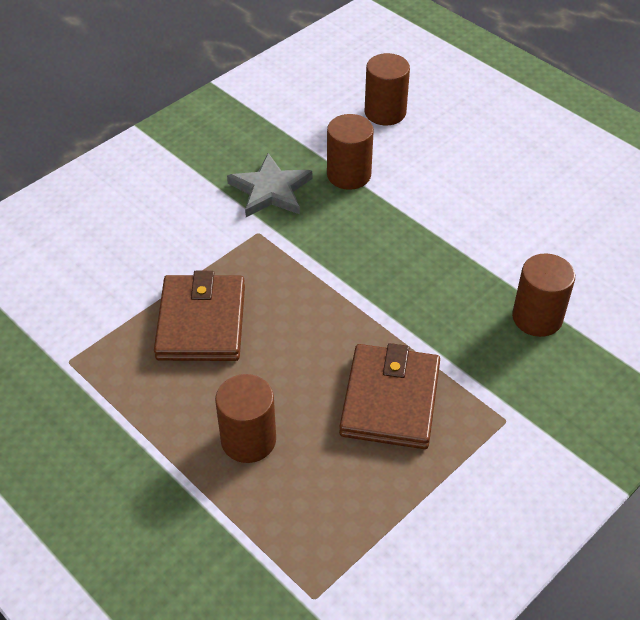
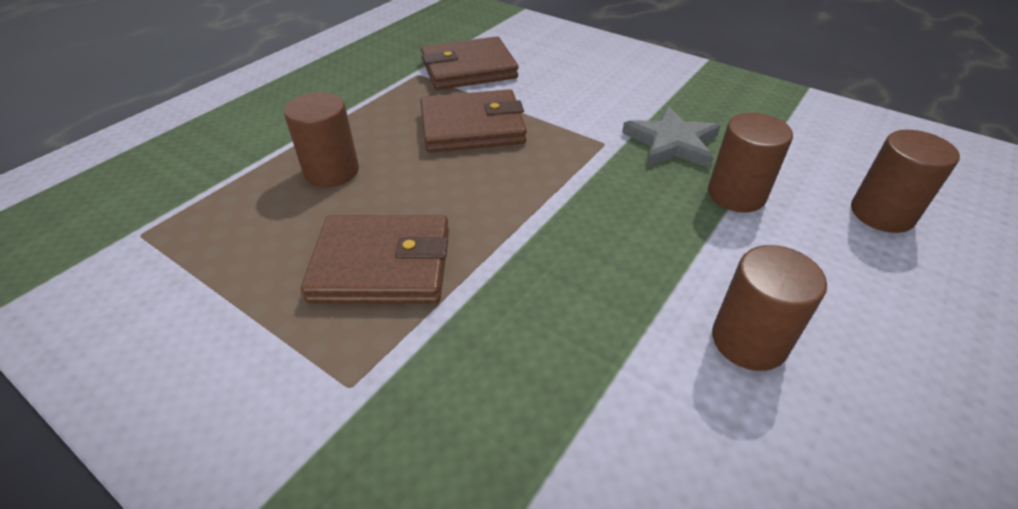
camera: 80 degrees right, 5 degrees down
(76, 313) = (468, 69): none -> brown wallet
(537, 318) = (552, 419): brown cylinder -> brown cylinder (749, 341)

